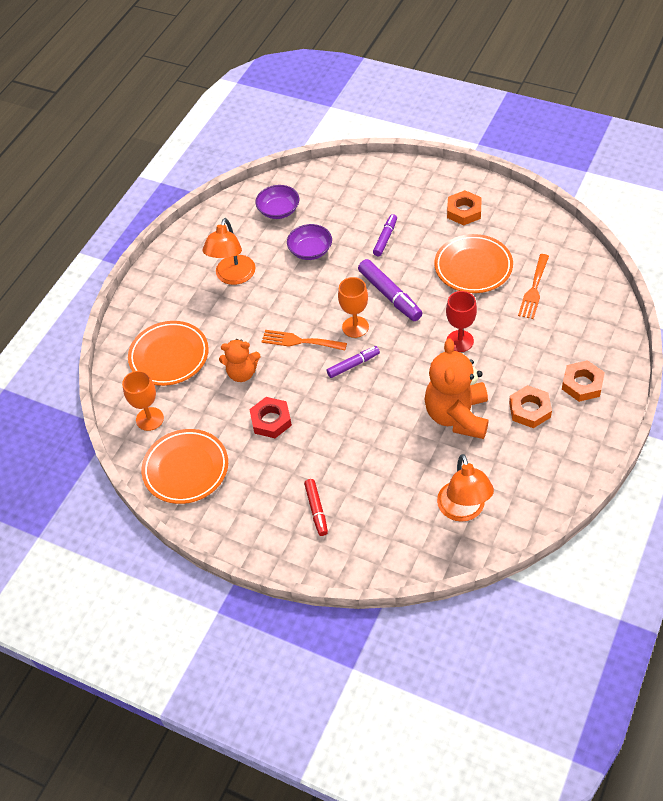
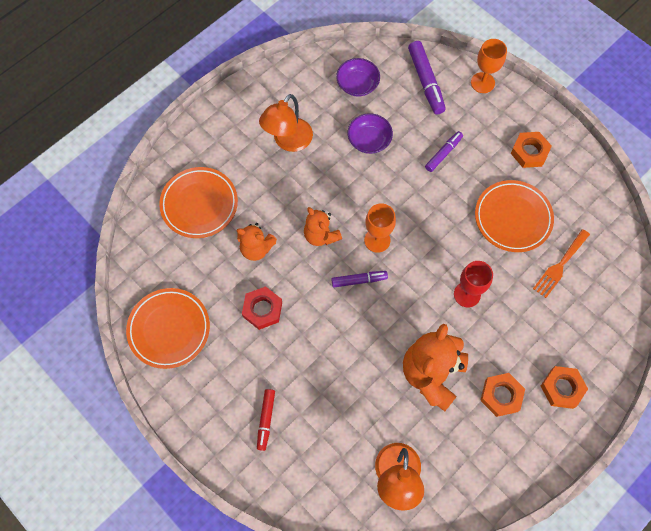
camera: 15 degrees right, 15 degrees up
(149, 419) = (158, 264): orange goblet -> orange goblet (482, 83)
(300, 341) = (321, 235): orange fork -> orange teddy bear
(390, 295) = (422, 218): purple marker -> purple marker (426, 81)

